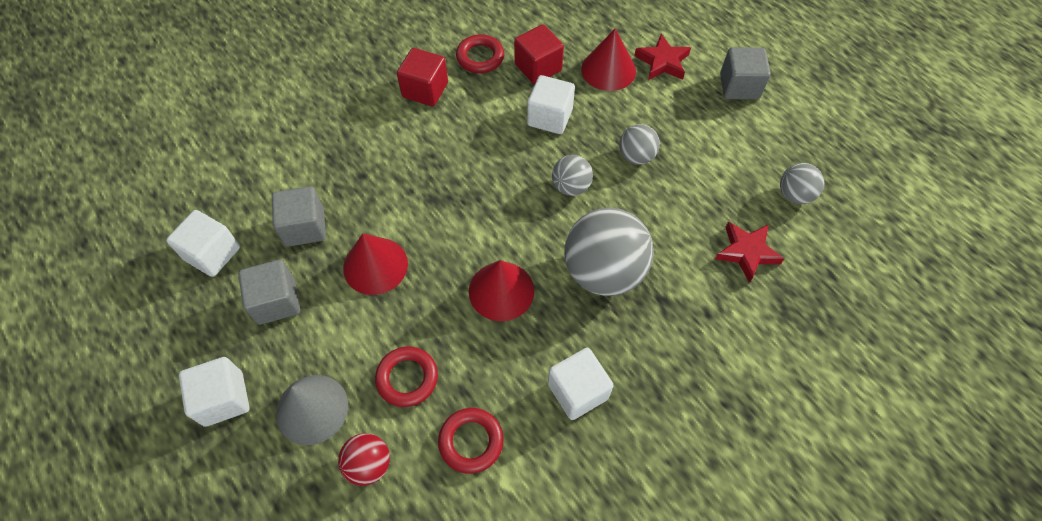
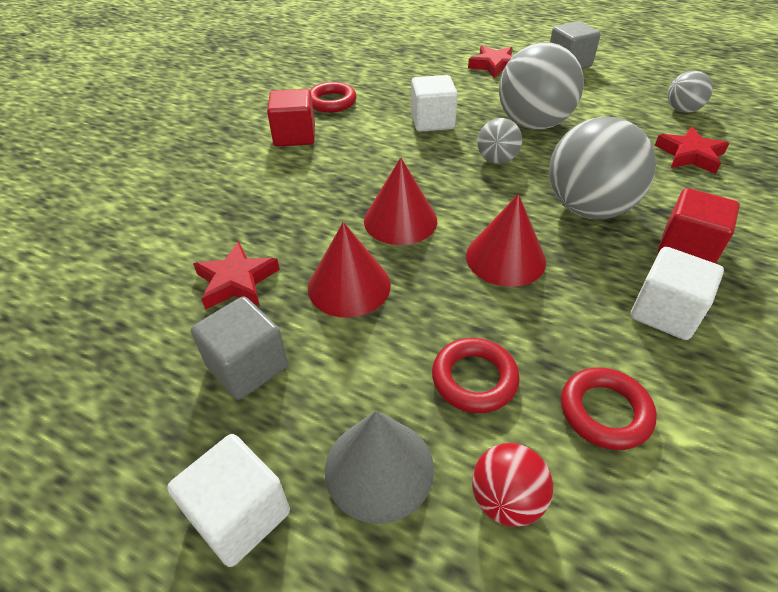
camera: 25 degrees left, 15 degrees down
(212, 253) = (125, 349): white cube -> none
(305, 227) = (237, 281): grey cube -> red star
(538, 67) = (391, 95): red cube -> red cube (687, 248)
(608, 70) = (454, 81): red cone -> red cone (400, 220)
(636, 156) = (533, 124): grey ball -> grey ball, size x1.96

